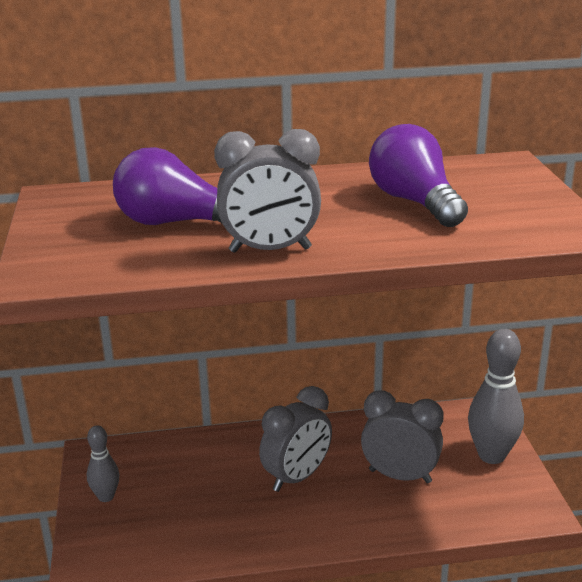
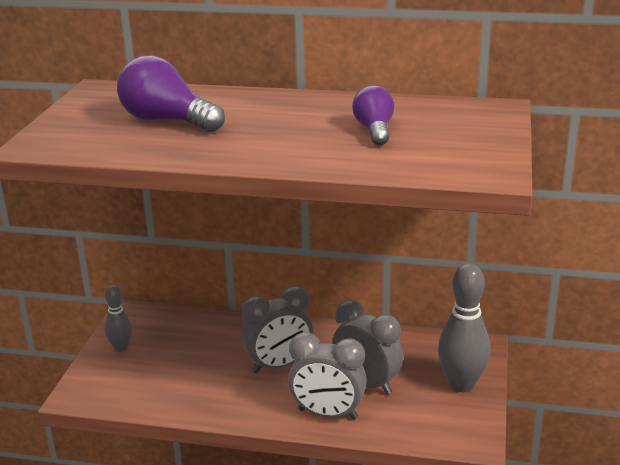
camera: 20 degrees right, 0 degrees up
(270, 250) = (217, 152): grey clock -> grey clock (328, 414)
(414, 202) = (374, 130): purple light bulb -> purple light bulb, size x0.63

